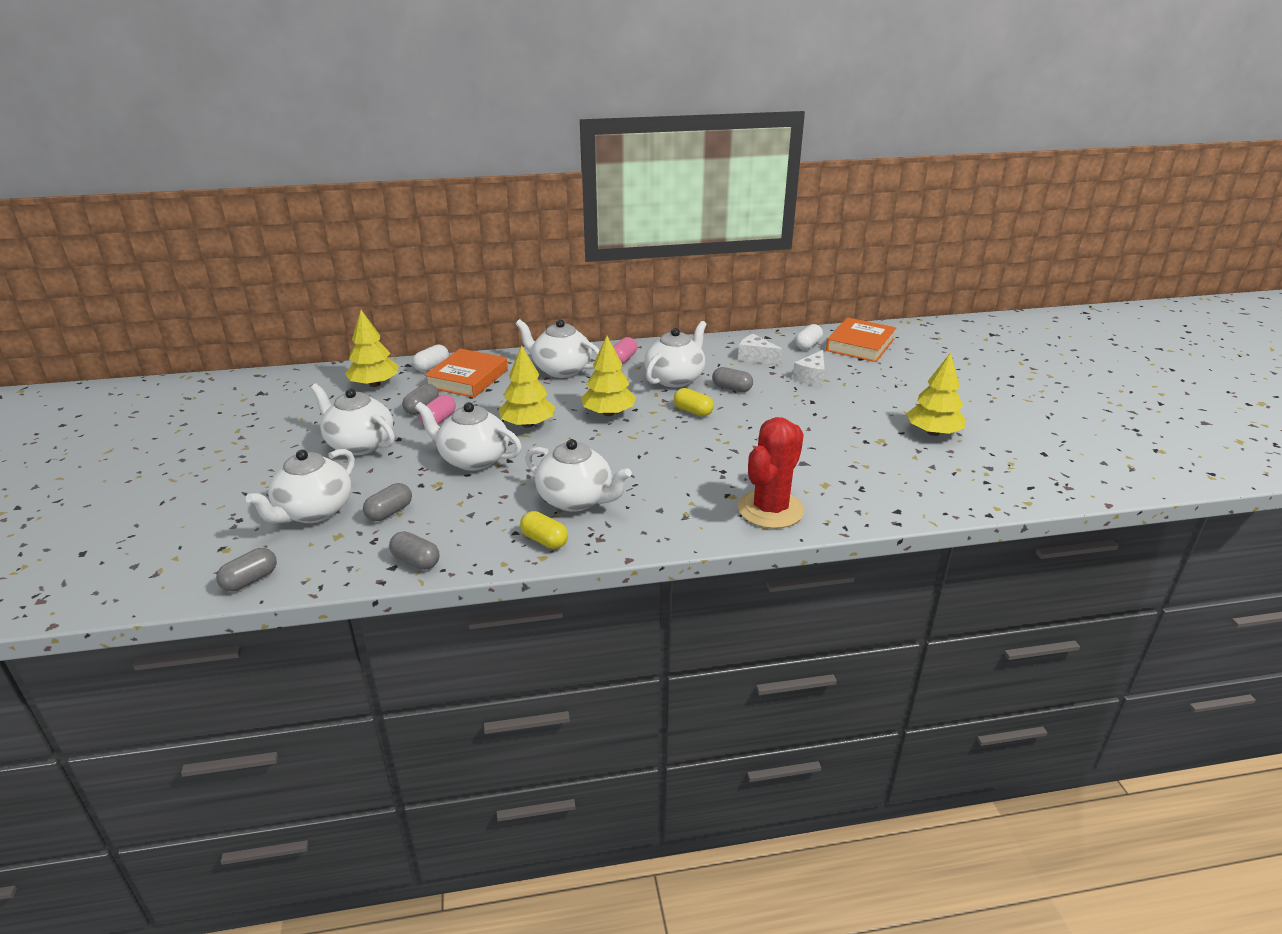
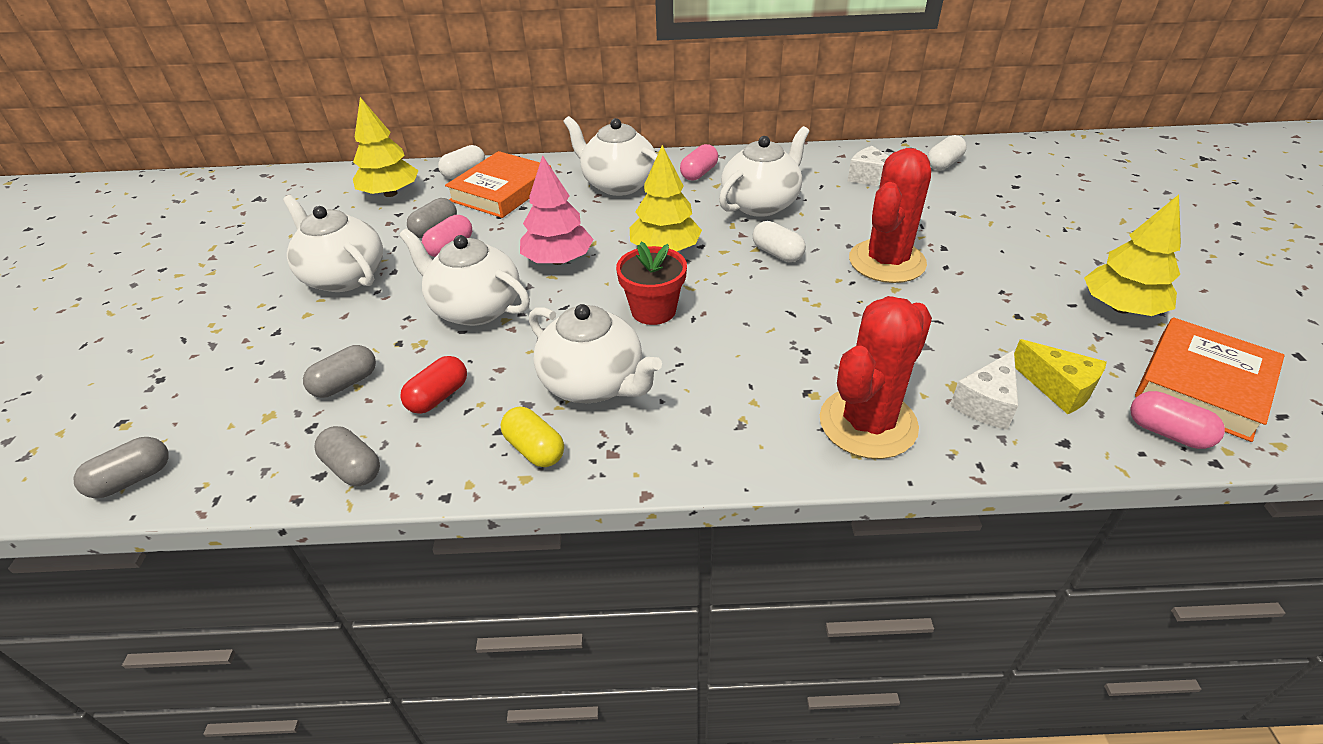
camera: 10 degrees right, 10 degrees up
(314, 511) = (253, 374): white teapot -> none
(464, 515) = (438, 397): none -> red capsule
(528, 424) = (558, 260): yellow tree -> pink tree
(609, 453) = (653, 310): none -> red flower pot
(693, 411) = (777, 253): yellow capsule -> white capsule
(731, 388) = (834, 222): grey capsule -> none
(773, 412) = (887, 261): none -> red cactus
(811, 377) = (945, 211): white cheese -> white cheese (986, 403)
(860, 345) = (1015, 166): orange book -> orange book (1203, 385)
(893, 481) = (1058, 388): none -> yellow cheese
(960, 501) = (1167, 433): none -> pink capsule

